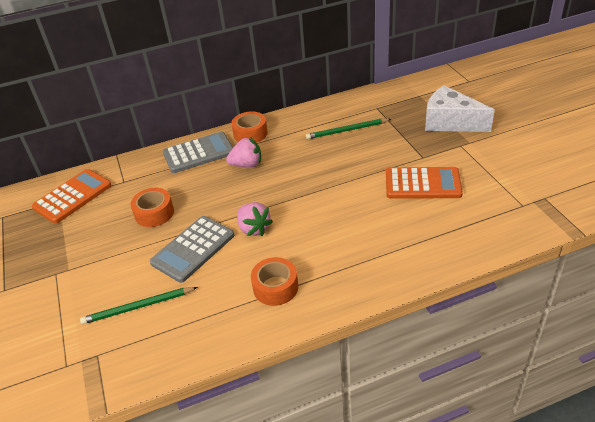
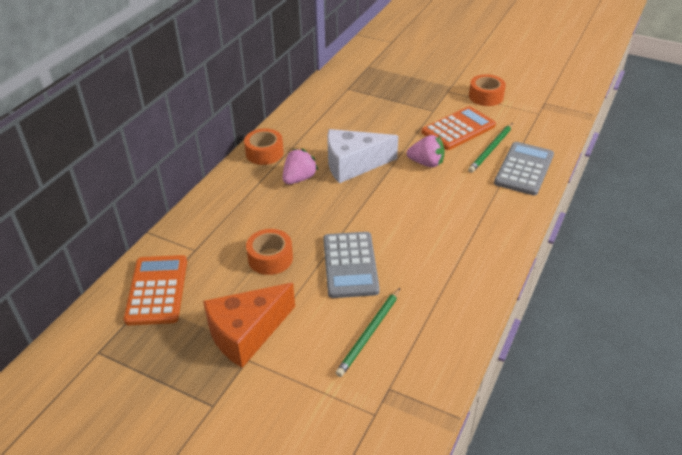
camera: 45 degrees left, 0 degrees up
(77, 256) = (246, 333): none -> orange cheese
(199, 153) = (237, 190): grey calculator -> grey calculator (524, 169)
(254, 228) = (378, 223): pink strawberry -> pink strawberry (426, 163)
(275, 287) = (456, 253): orange tape -> orange tape (486, 96)
(346, 130) = (347, 115): green pencil -> green pencil (491, 149)
(450, 122) = (418, 77): white cheese -> white cheese (353, 164)

